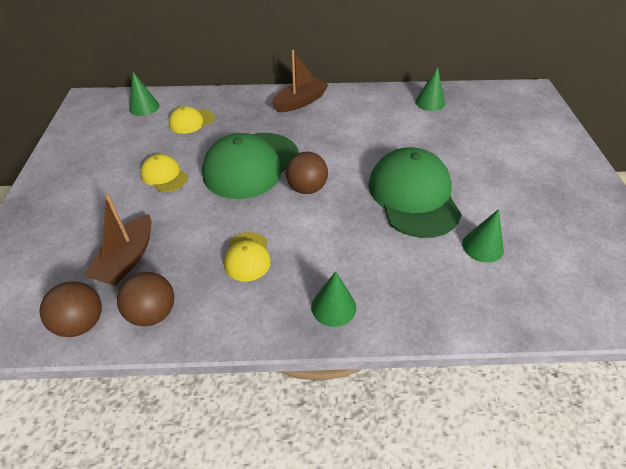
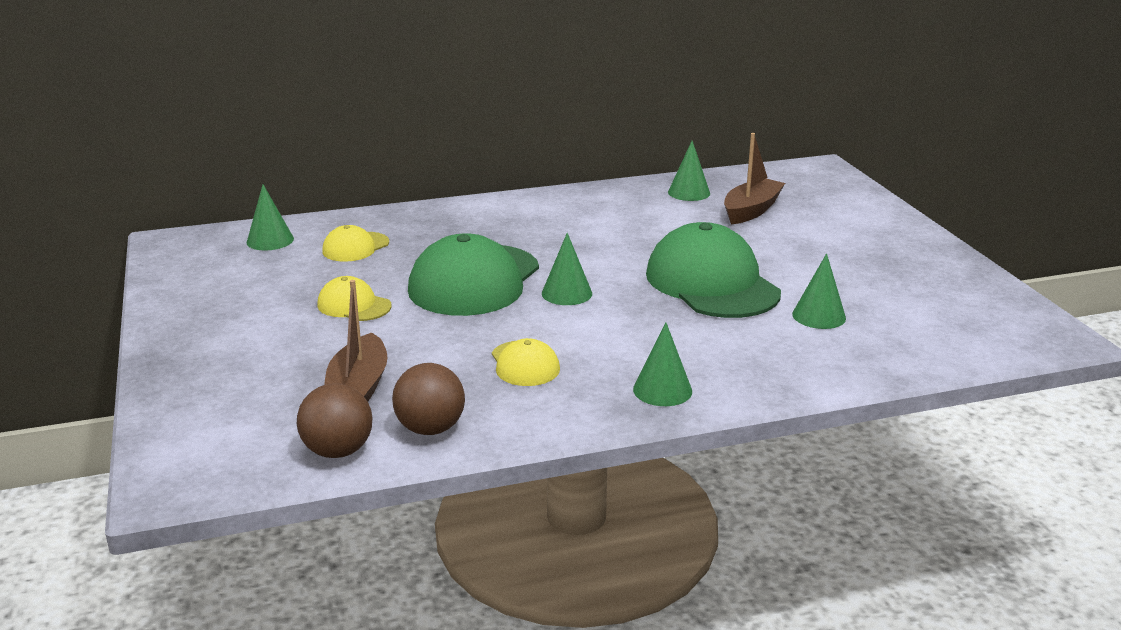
camera: 15 degrees left, 20 degrees down
(300, 102) = (506, 210): brown boat -> brown boat (751, 210)
(307, 188) = (567, 293): brown ball -> green cone

